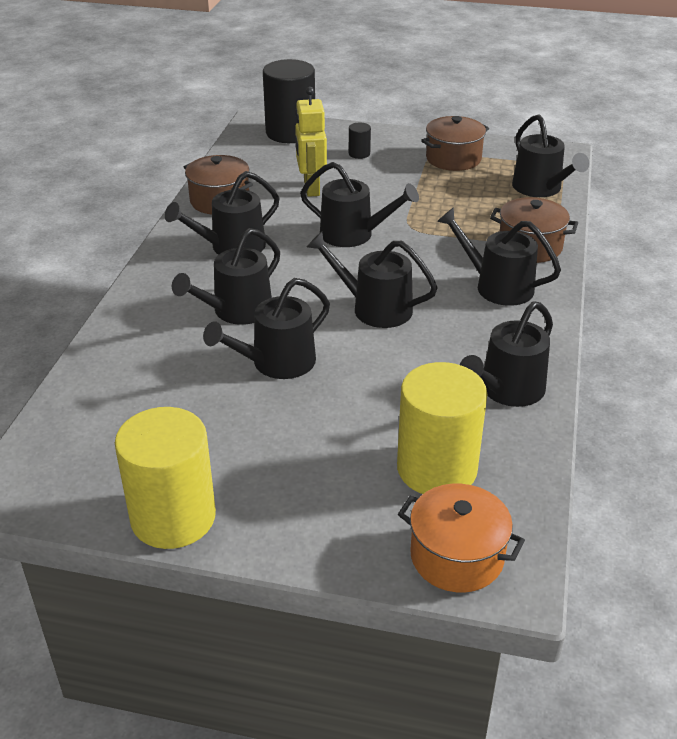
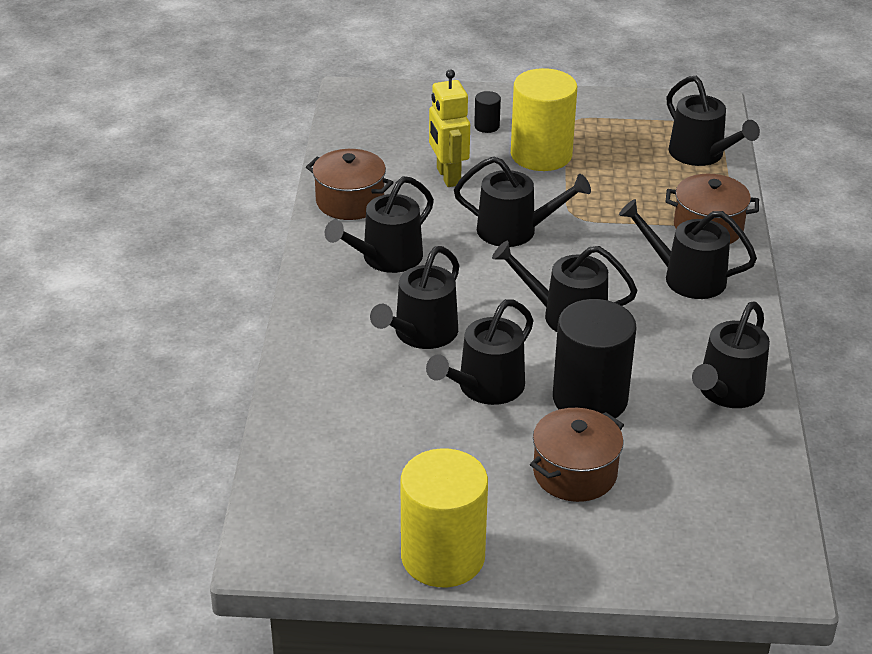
camera: 10 degrees left, 0 degrees up
(290, 133) = (397, 104): black cylinder -> black cylinder (590, 399)
(437, 469) = (681, 479): yellow cylinder -> yellow cylinder (541, 155)
(453, 158) = (595, 124): brown pot -> brown pot (575, 473)
(457, 557) = (724, 561): orange pot -> none

